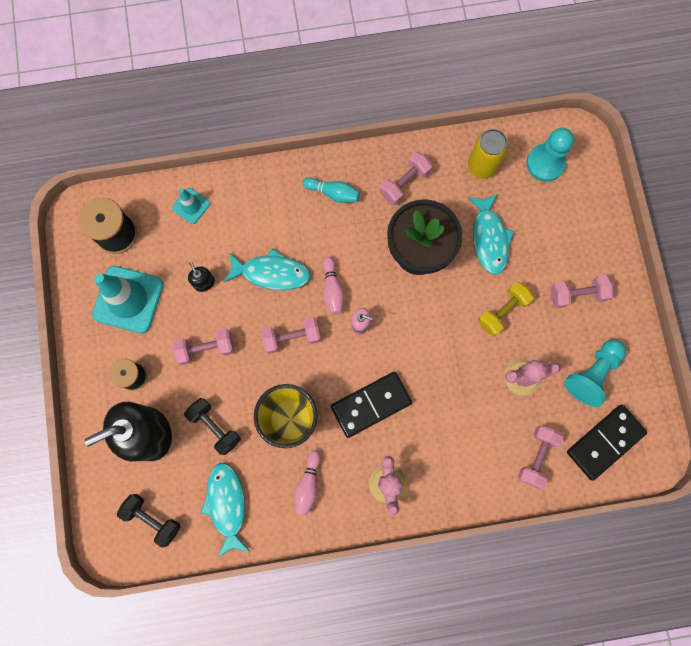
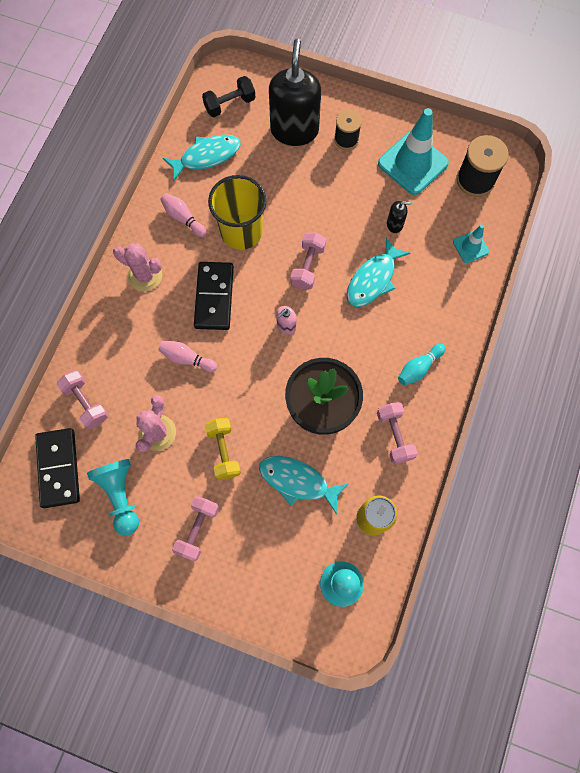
camera: 120 degrees right, 5 degrees down
(206, 348) = (337, 199): pink dumbbell -> none
(215, 427) = (270, 176): black dumbbell -> none
(227, 504) = (206, 156): turquoise fish -> turquoise fish turned 45 degrees counterclockwise
(332, 289) = (330, 320): pink bowling pin -> pink bowling pin (187, 358)

